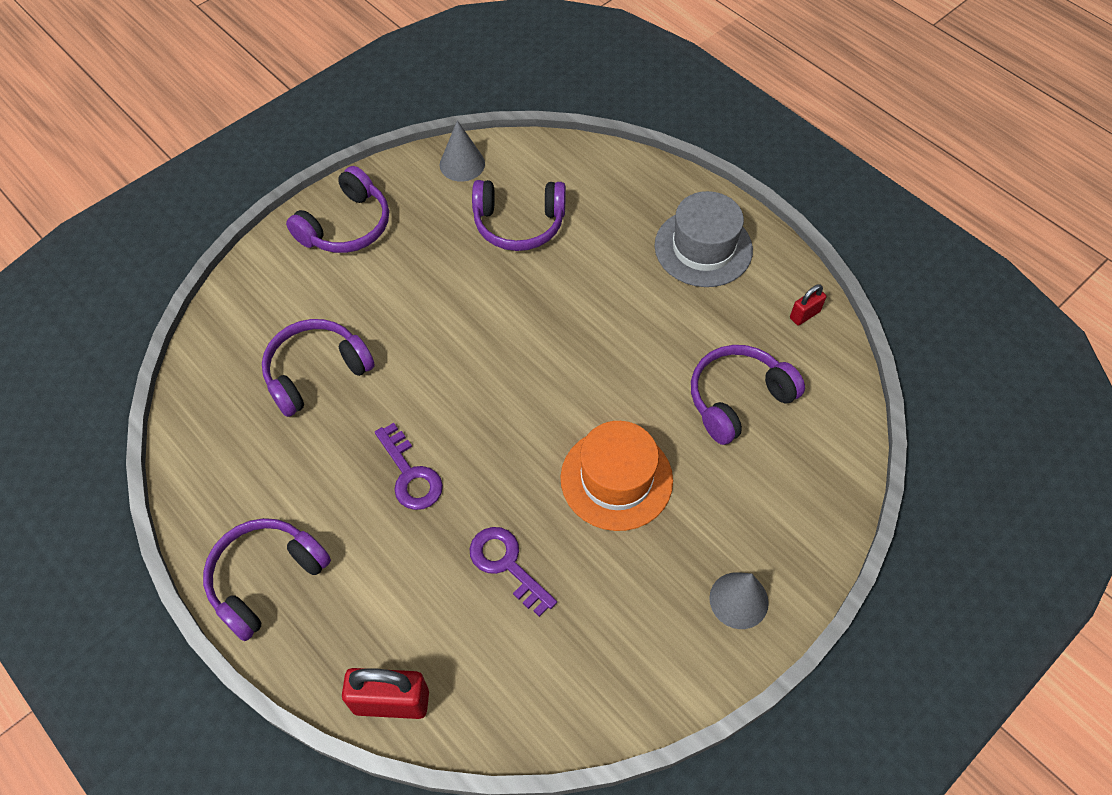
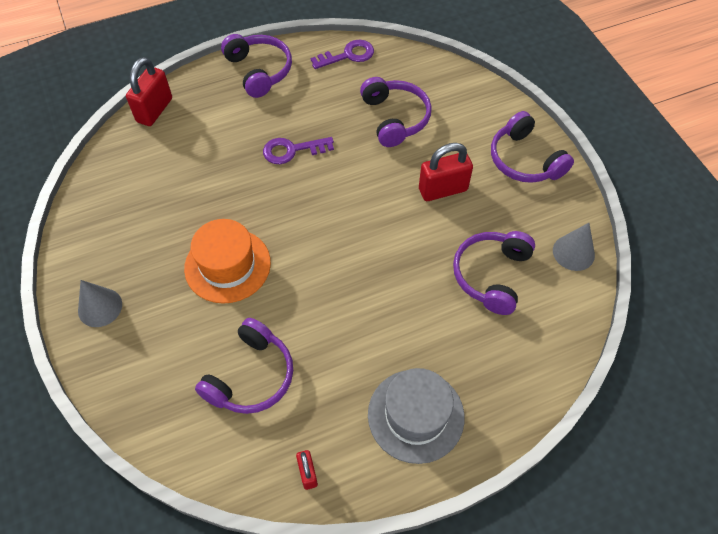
camera: 110 degrees right, 0 degrees up
(418, 292) = (443, 190): none -> red padlock
(507, 565) = (202, 184): purple key -> purple key (348, 55)
(738, 399) = (251, 376): purple headphones -> purple headphones turned 45 degrees clockwise

